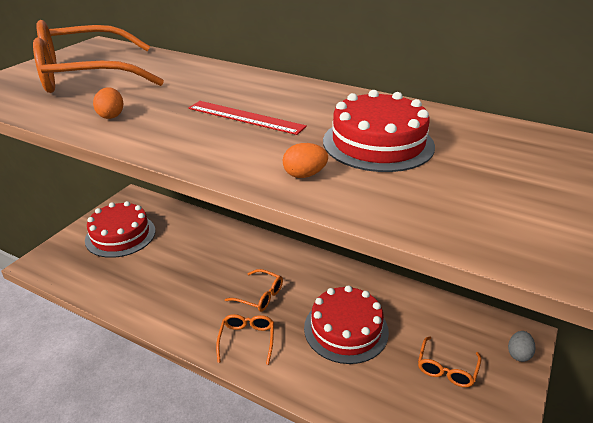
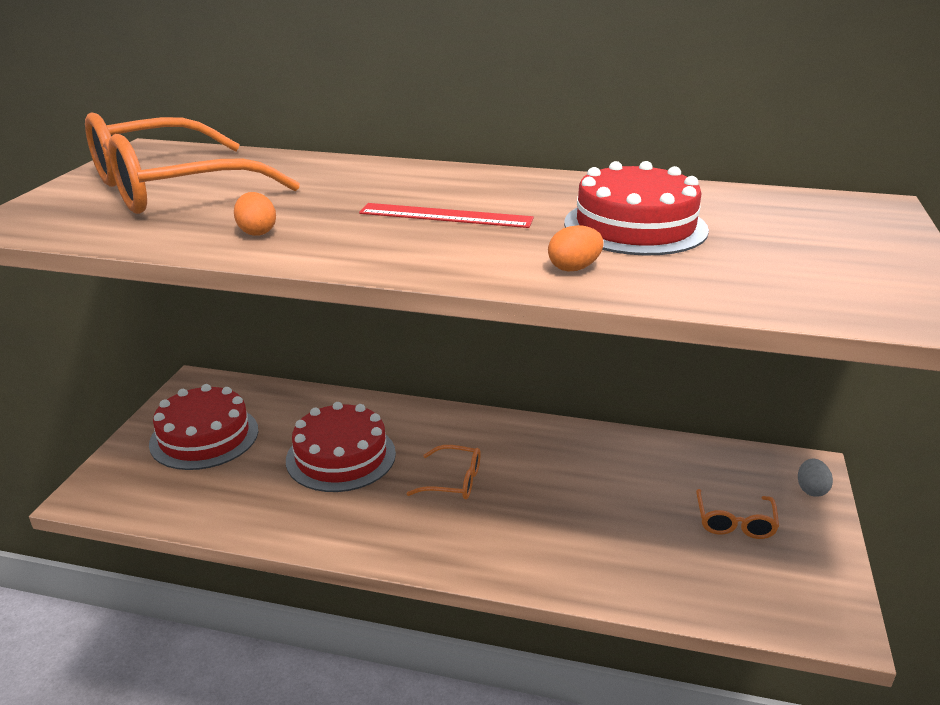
camera: 15 degrees left, 5 degrees down
(247, 340) = (462, 538): orange glasses -> none
(346, 329) = (589, 501): red cake -> red cake (341, 456)

